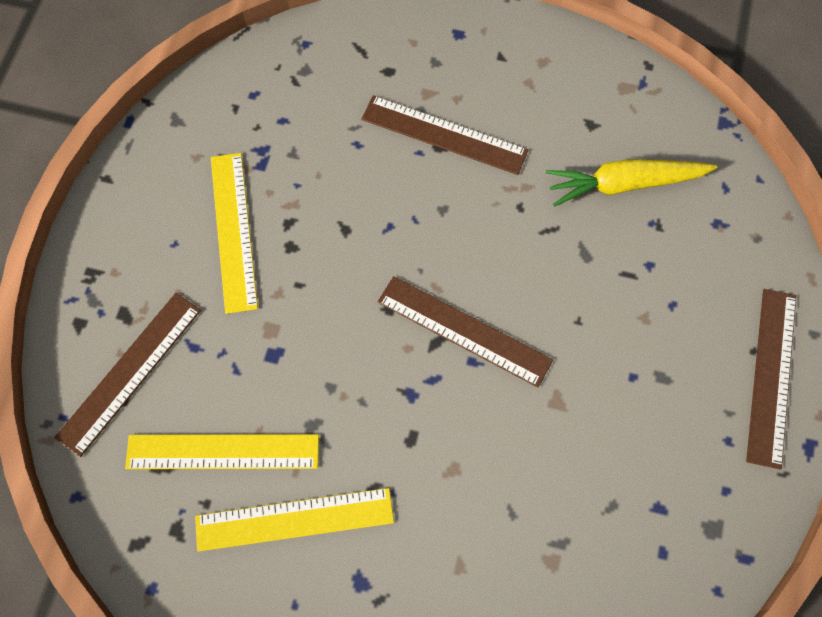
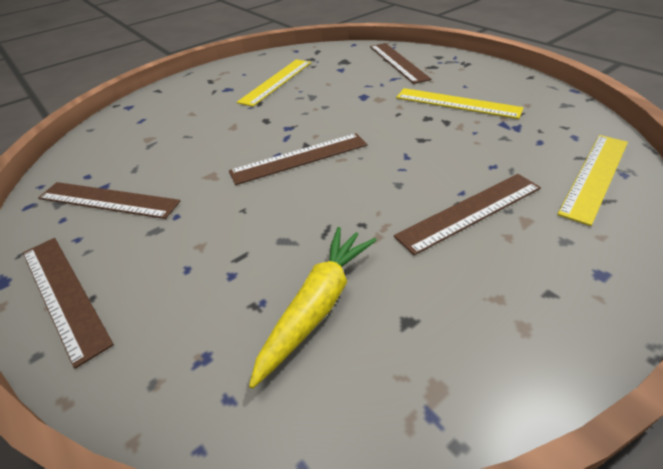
camera: 130 degrees right, 25 degrees down
(223, 451) = (330, 73): yellow ruler -> yellow ruler (595, 176)
(670, 474) = (108, 200): none -> brown ruler

